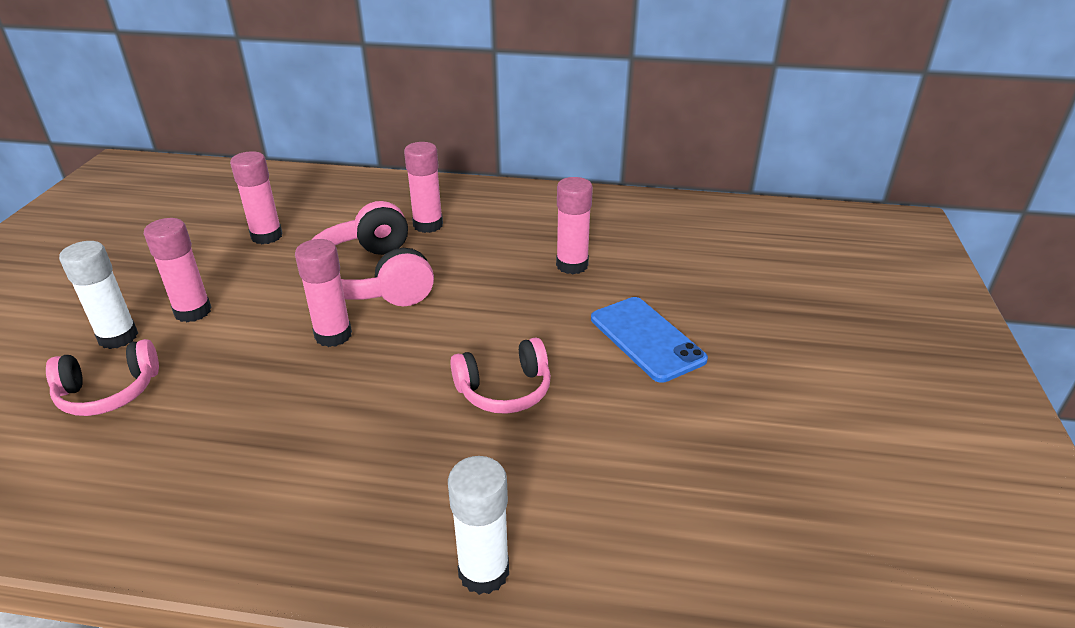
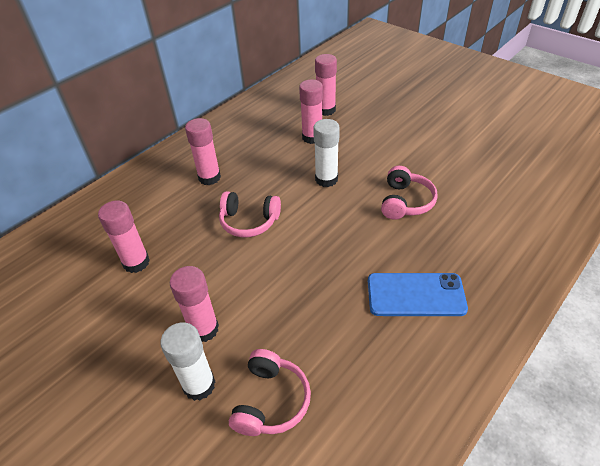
camera: 55 degrees left, 10 degrees up
(333, 335) = (298, 258): pink glue stick -> pink glue stick (326, 110)
(372, 278) = (249, 221): pink headphones -> pink headphones, size x0.61
(484, 571) = (534, 254): white glue stick -> white glue stick (326, 179)
(647, 339) = (399, 138): blue phone -> blue phone (415, 295)

